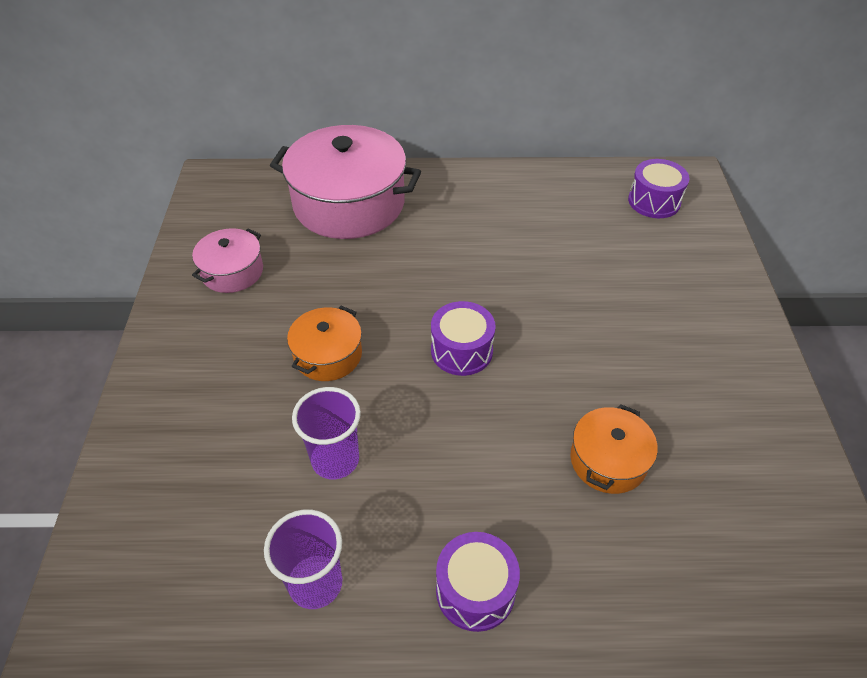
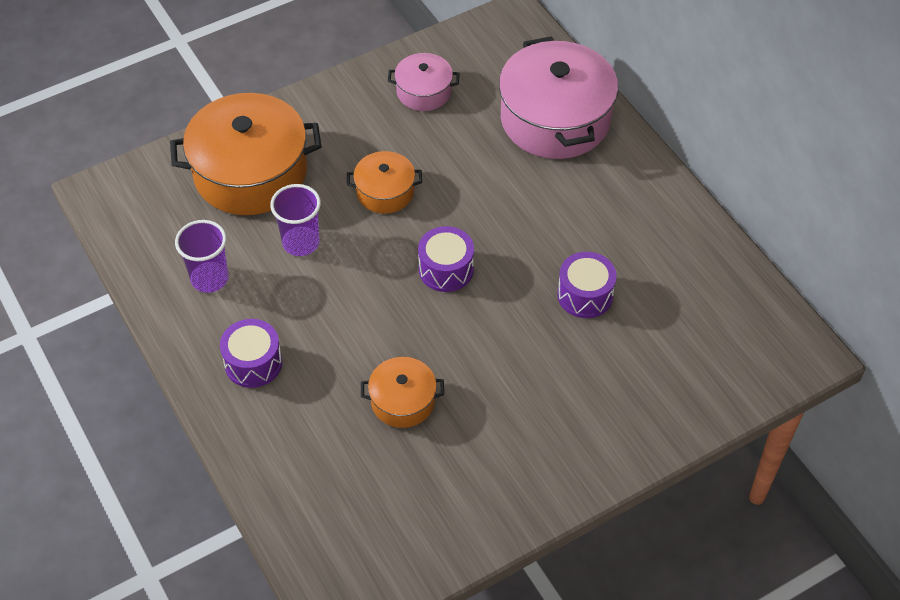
camera: 60 degrees right, 5 degrees up
(196, 465) = (250, 173): none -> orange pot
(654, 201) = (740, 336): purple drum -> purple drum (585, 295)

